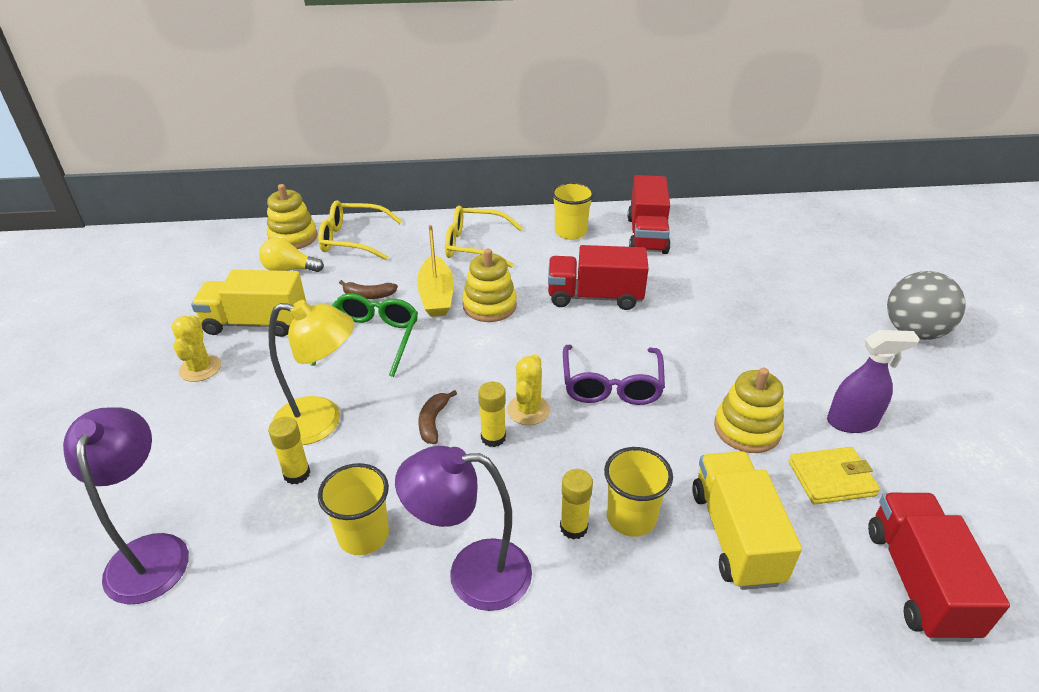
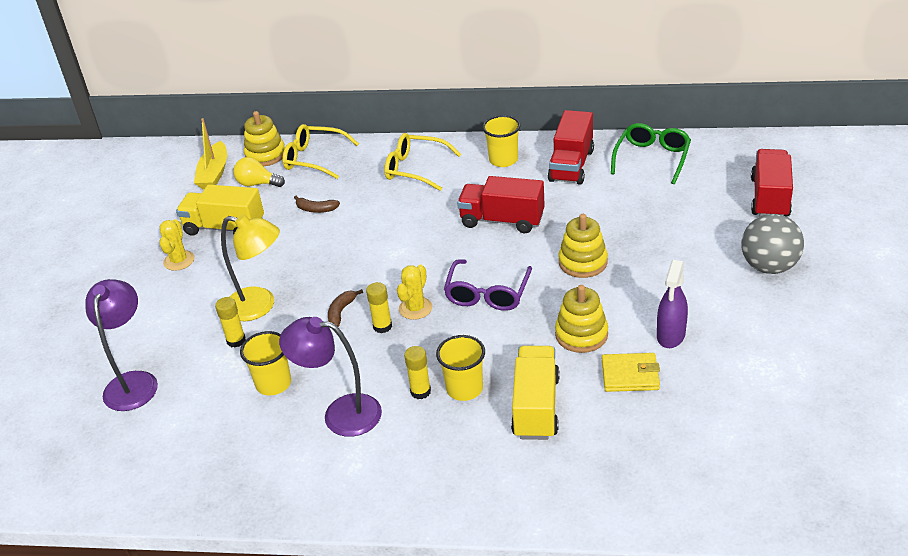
camera: 15 degrees right, 0 degrees up
(370, 339) = (309, 245): green glasses -> green glasses (652, 158)
(436, 296) = (370, 212): yellow boat -> yellow boat (214, 173)
(489, 306) = (411, 223): yellow stacking toy -> yellow stacking toy (583, 262)
(852, 422) = (670, 335): purple spray bottle -> purple spray bottle turned 105 degrees clockwise
(917, 581) = (656, 448): red truck -> red truck (769, 198)

